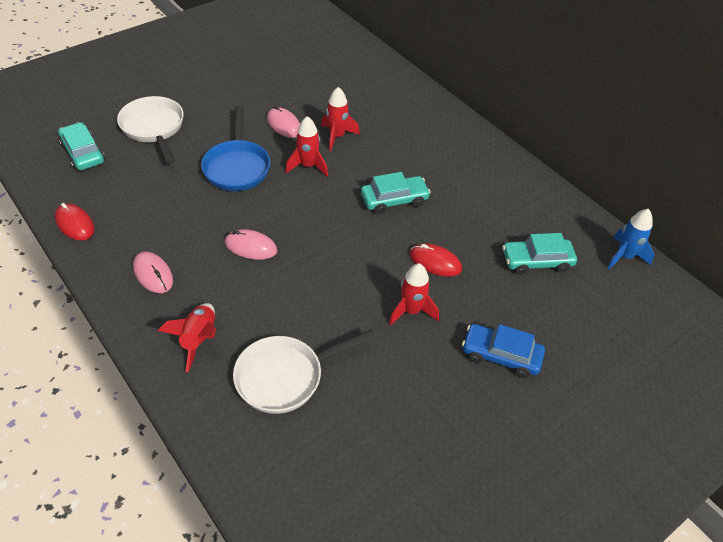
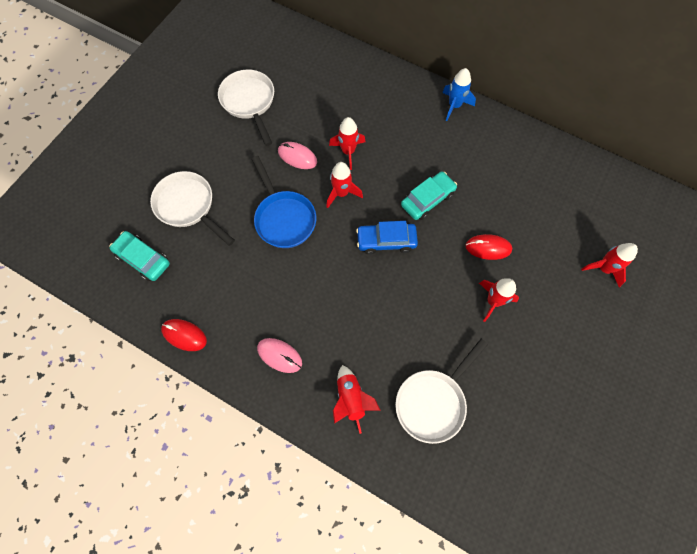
camera: 20 degrees left, 20 degrees up
(250, 247) = (341, 295): pink mouse -> none
(267, 72) = (249, 102): none -> white pan
(501, 355) = (574, 312): blue car -> blue car (386, 241)
(536, 261) = (560, 214): turquoise car -> none
(561, 327) = (604, 269): none -> red rocket
(624, 256) = (620, 183): blue rocket -> blue rocket (454, 106)

